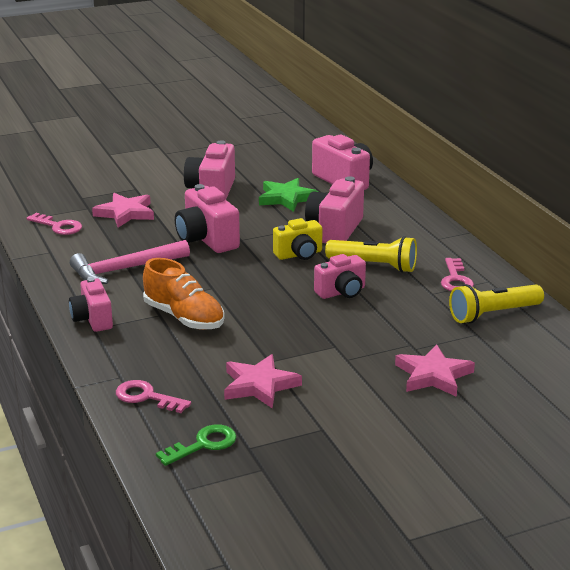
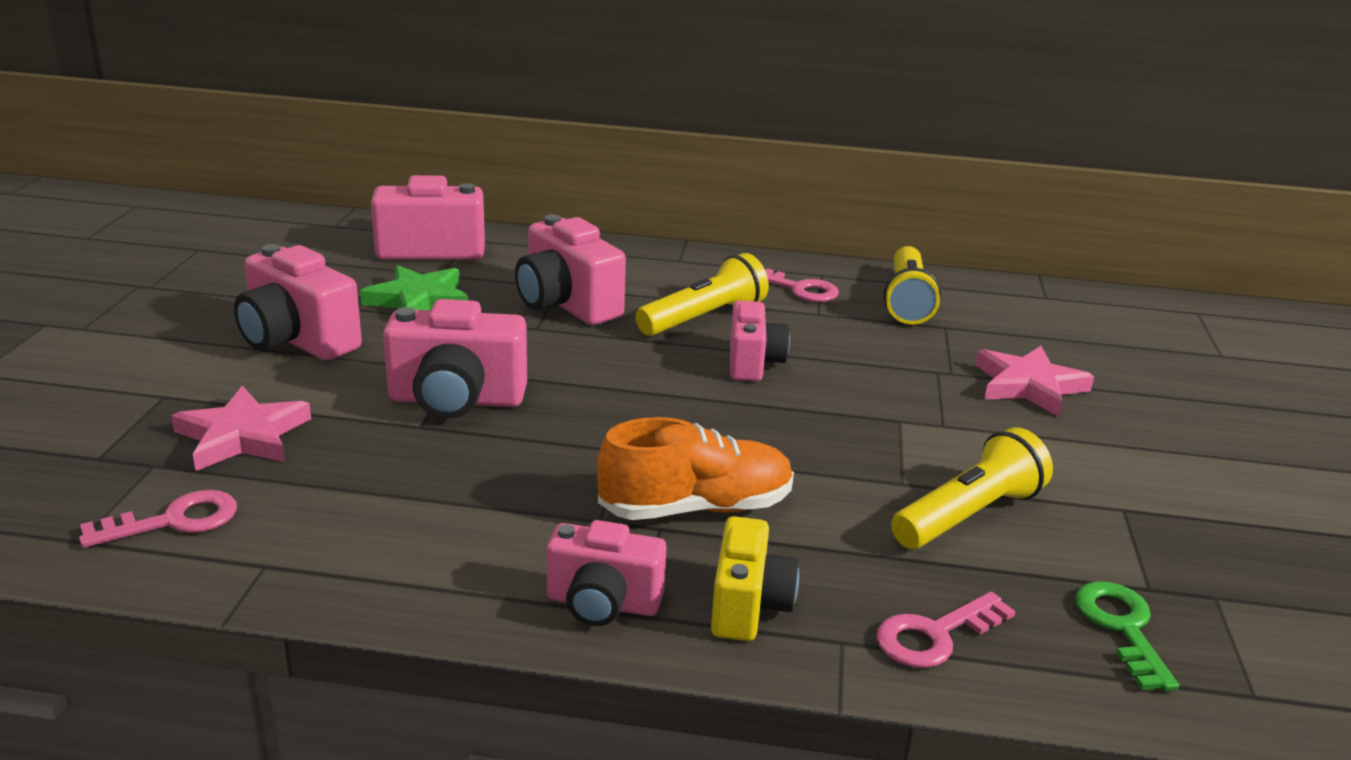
camera: 60 degrees left, 0 degrees up
(125, 269) = (455, 507): pink hammer -> none
(259, 385) = (969, 515): pink star -> yellow flashlight
(299, 254) = (606, 352): yellow camera -> yellow camera (748, 606)

